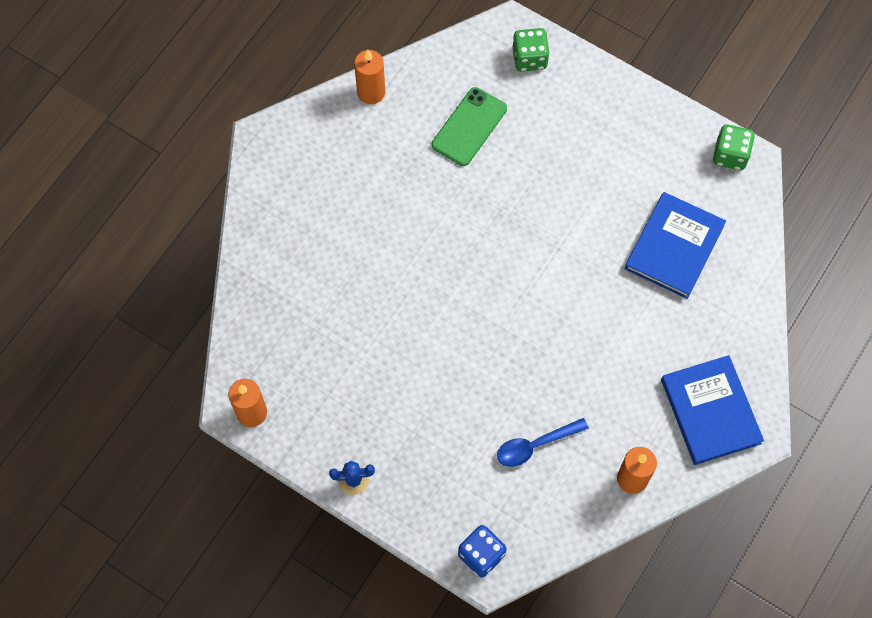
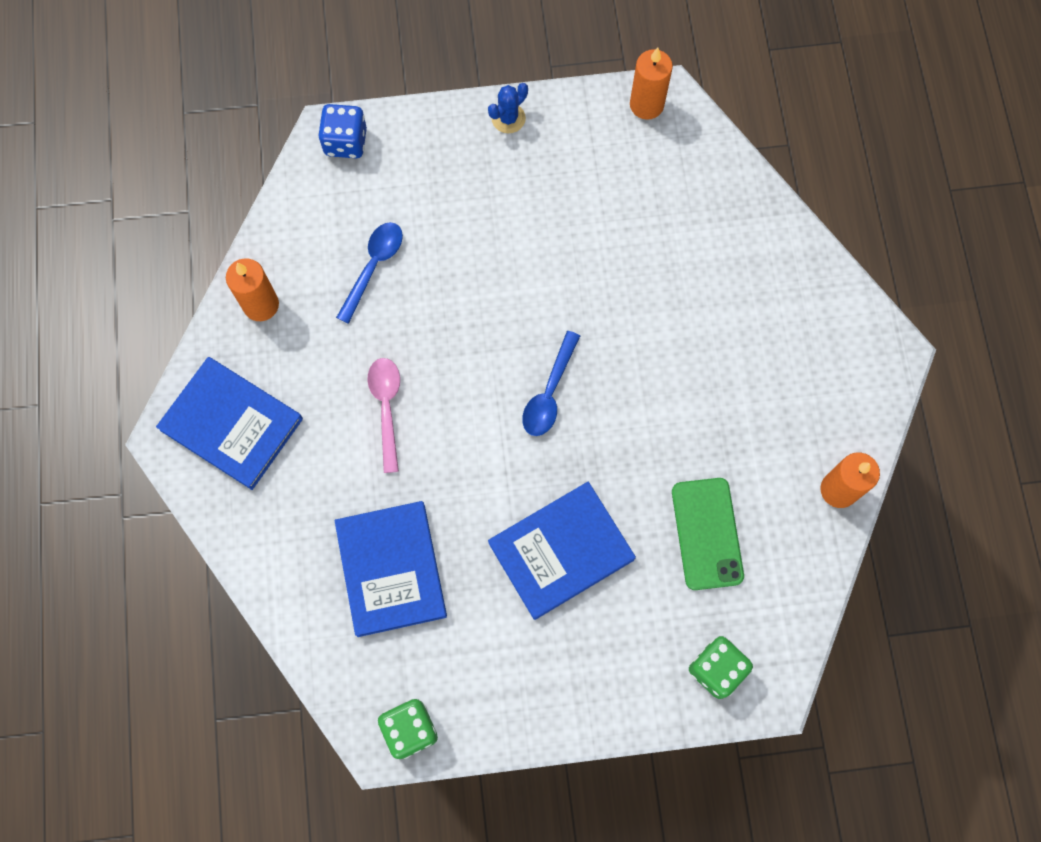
camera: 140 degrees right, 5 degrees up
(490, 274) = (549, 393): none -> blue spoon
(563, 181) = (561, 551): none -> blue book
(601, 344) = (386, 408): none -> pink spoon

